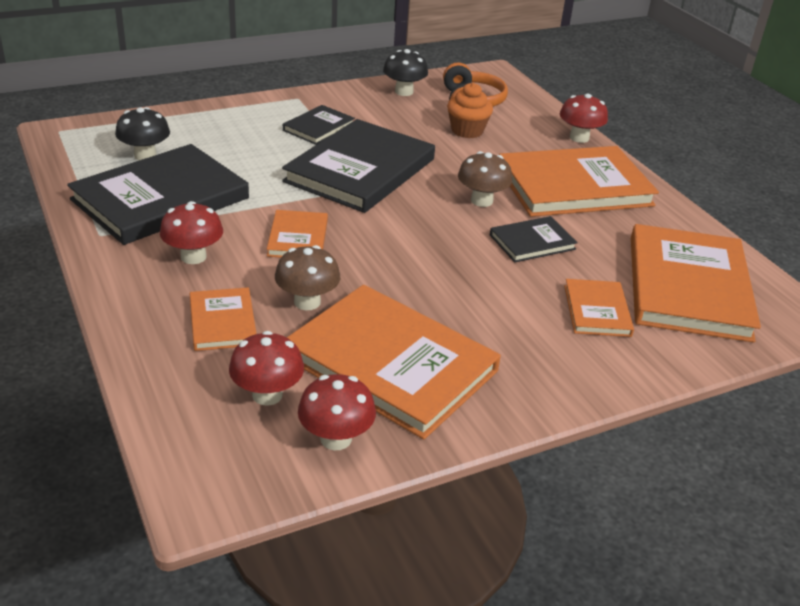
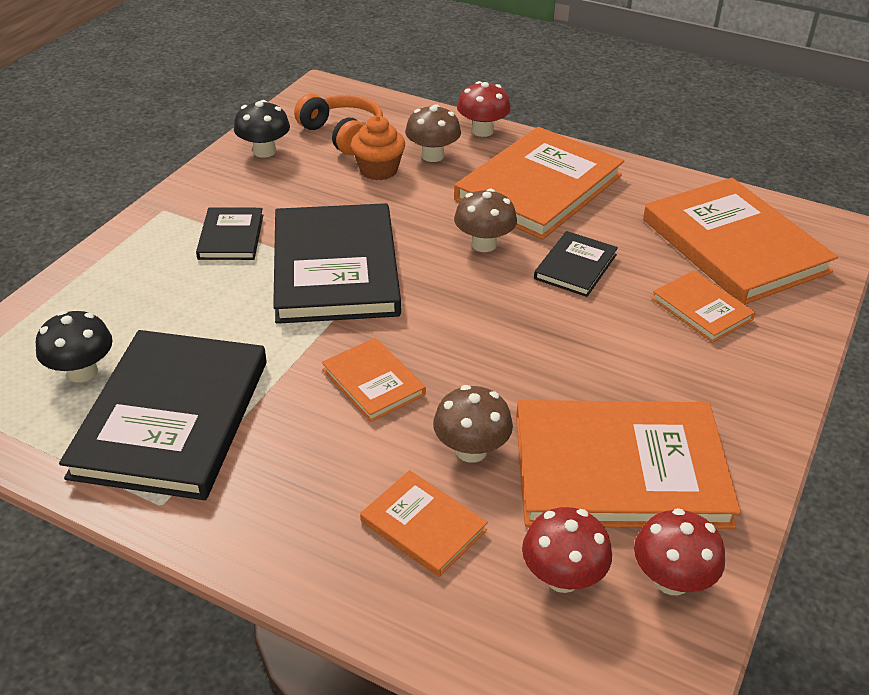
camera: 35 degrees left, 5 degrees up
(193, 257) = (298, 468): red mushroom -> none
(518, 137) = (432, 156): none -> brown mushroom

